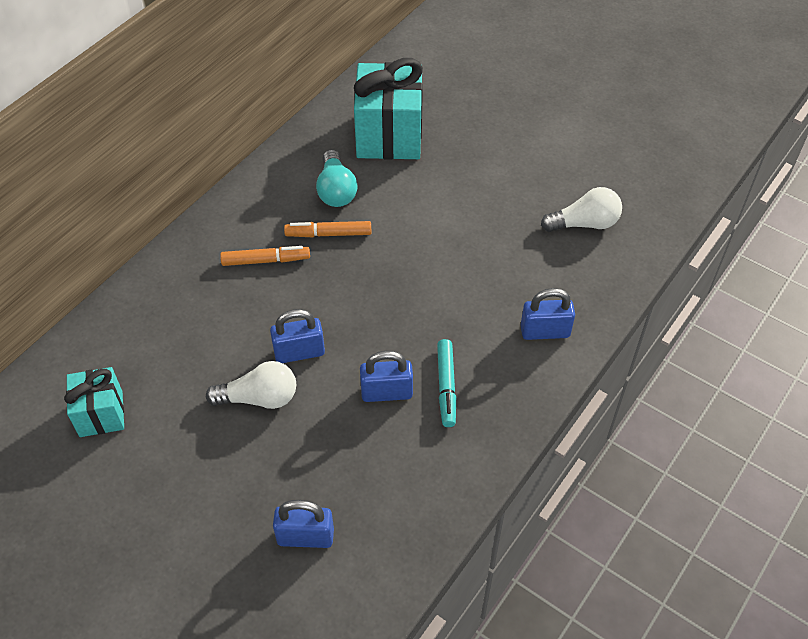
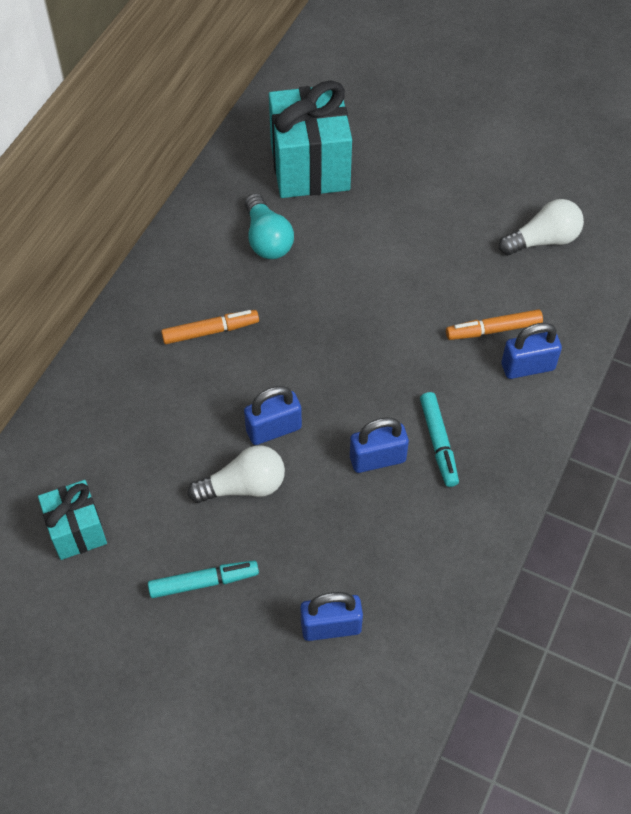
camera: 10 degrees left, 5 degrees up
(200, 477) = (204, 582): none -> turquoise marker
(328, 234) = (271, 291): orange marker -> orange marker (493, 330)

